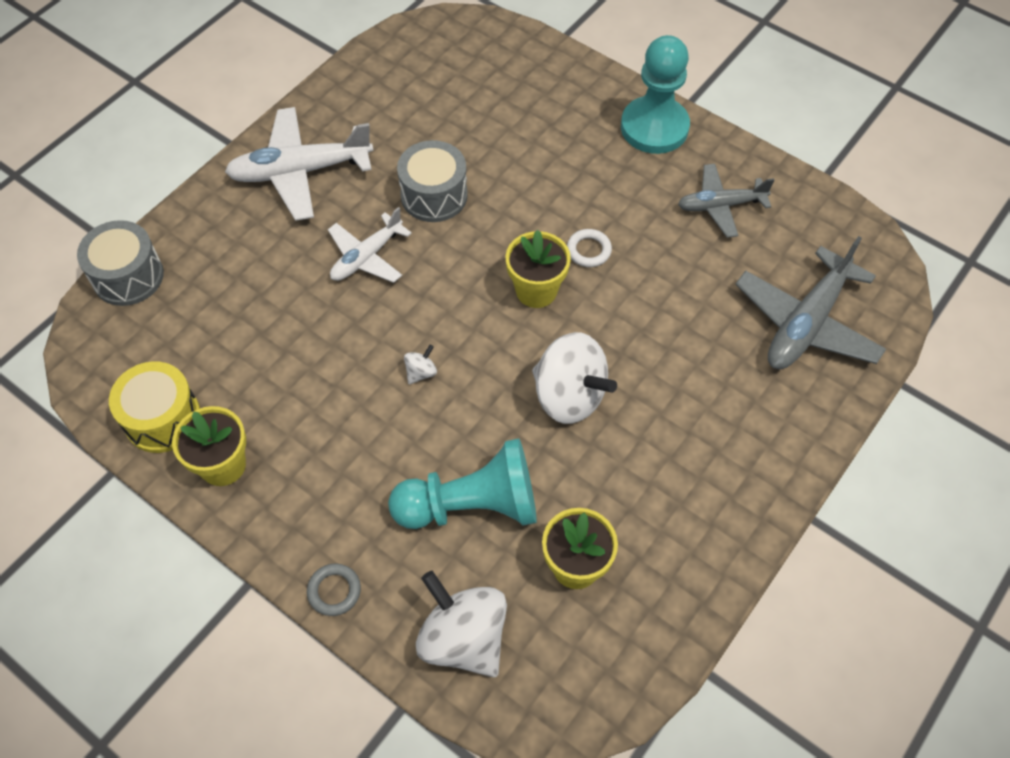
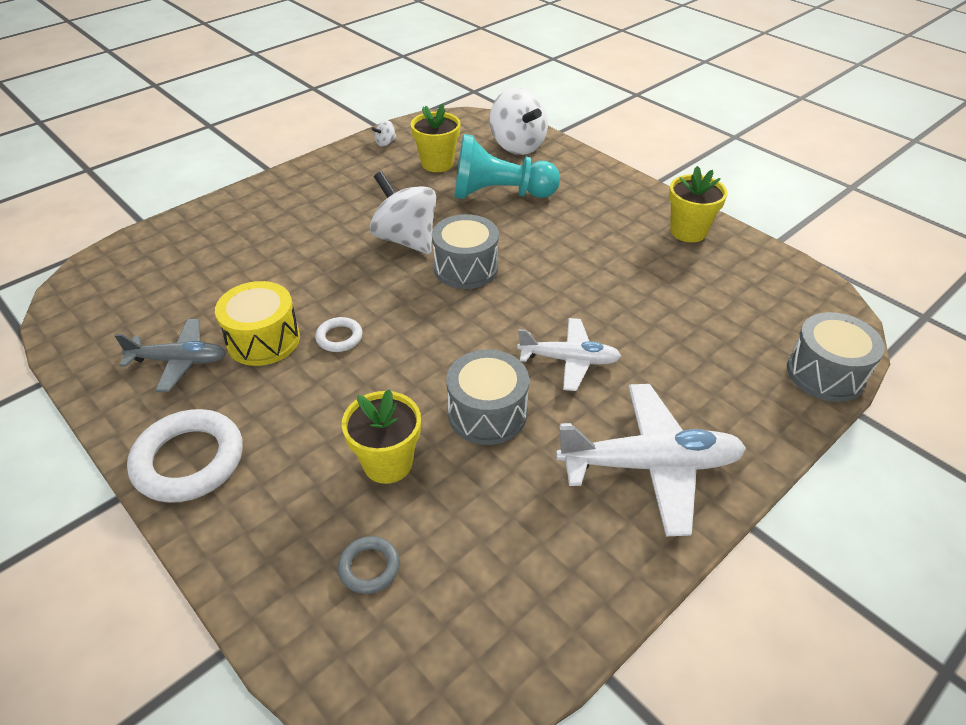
camera: 170 degrees left, 15 degrees down
(162, 418) = (747, 262): yellow drum -> yellow drum (263, 340)
(334, 591) = (599, 169): grey ring -> grey ring (369, 567)
(366, 257) = (569, 360): white plane -> white plane turned 45 degrees clockwise
(421, 372) = (525, 266): white spinning top -> white spinning top (385, 143)
(488, 360) = (466, 268): none -> grey drum
(536, 290) = (405, 311): yellow flower pot -> yellow flower pot (388, 463)
(654, 127) = (189, 460): turquoise pawn -> white ring
(806, 323) = (181, 261): grey plane -> none

